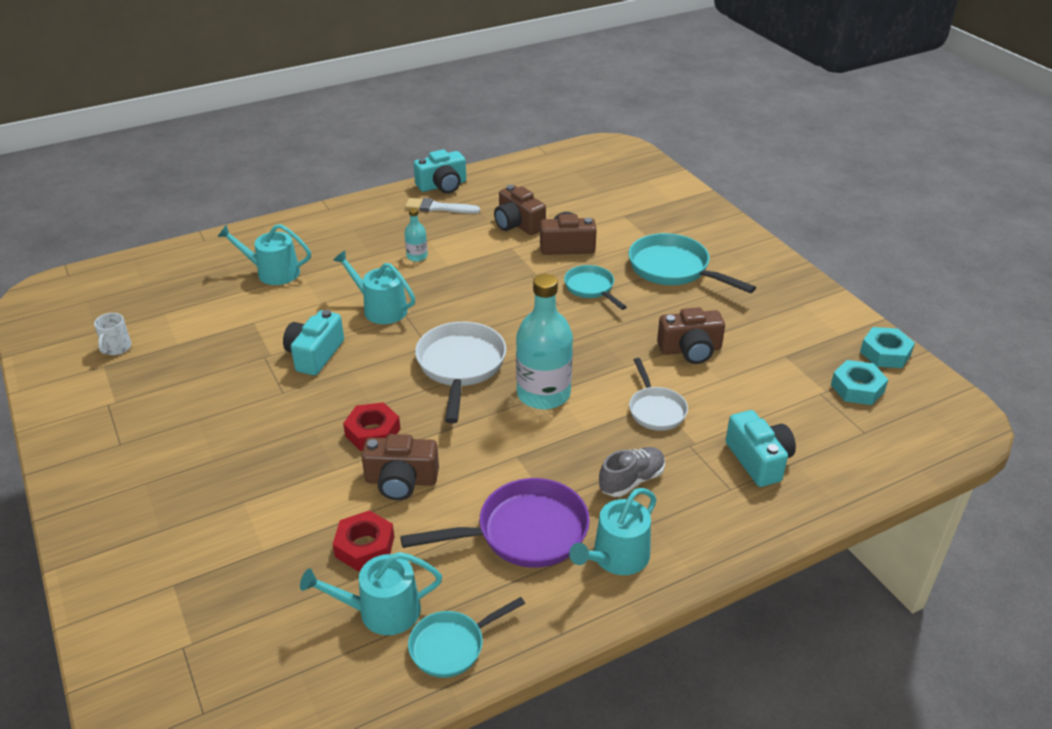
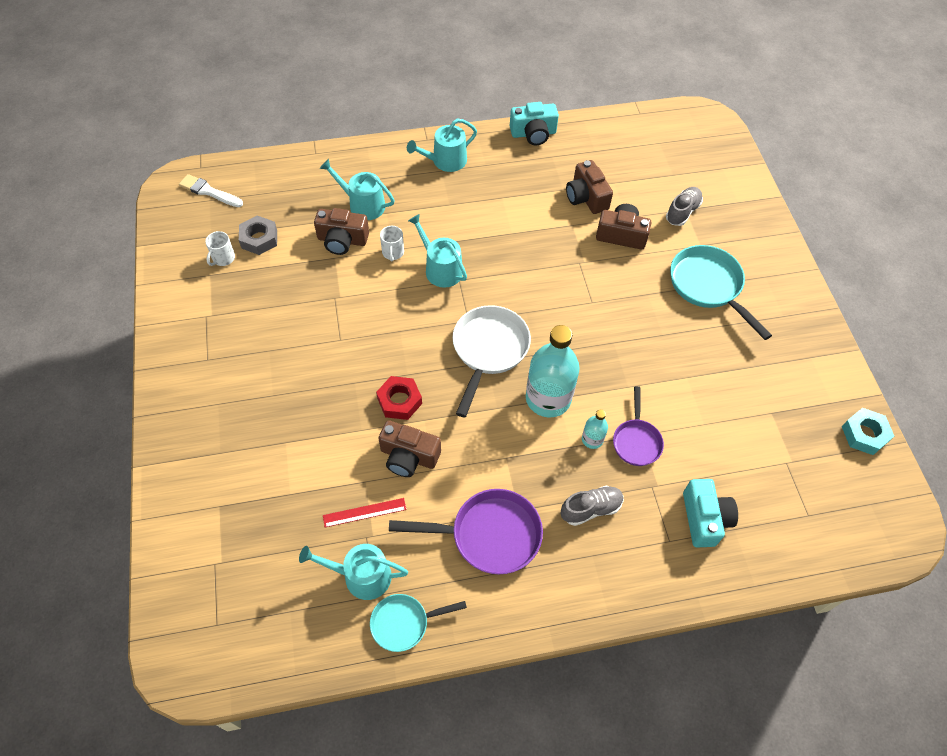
camera: 15 degrees right, 20 degrees up
(157, 323) = (259, 239): none -> grey nut
(314, 355) = (374, 306): turquoise camera -> none
(321, 306) = (393, 253): none -> white mug
(365, 546) = (364, 512): red nut -> red ruler
(417, 256) = (487, 215): turquoise bottle -> turquoise bottle (592, 439)
(438, 208) = (522, 160): white brush -> white brush (209, 191)
(591, 288) = (627, 290): turquoise pan -> none
(616, 557) = (553, 580): turquoise watering can -> turquoise watering can (445, 161)
(621, 218) = (682, 212): none -> grey shoe
(655, 409) = (636, 441): white pan -> purple pan
(690, 350) = (689, 384): brown camera -> brown camera (342, 240)
(857, 388) = (822, 466): turquoise nut -> none

